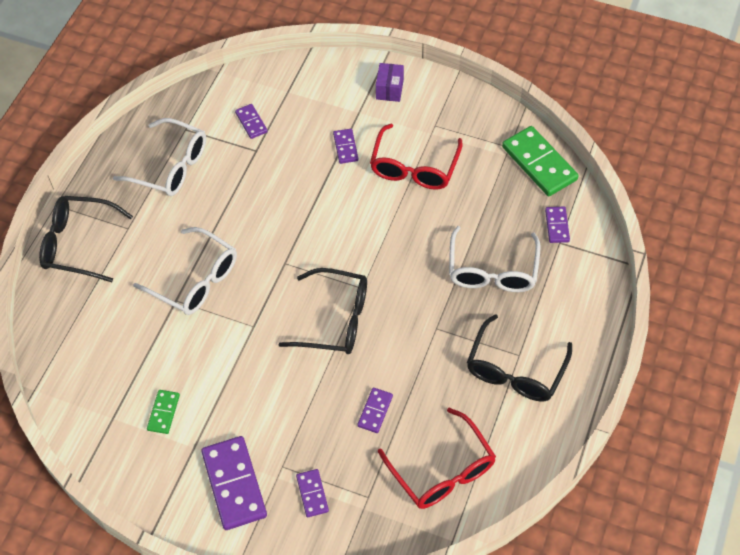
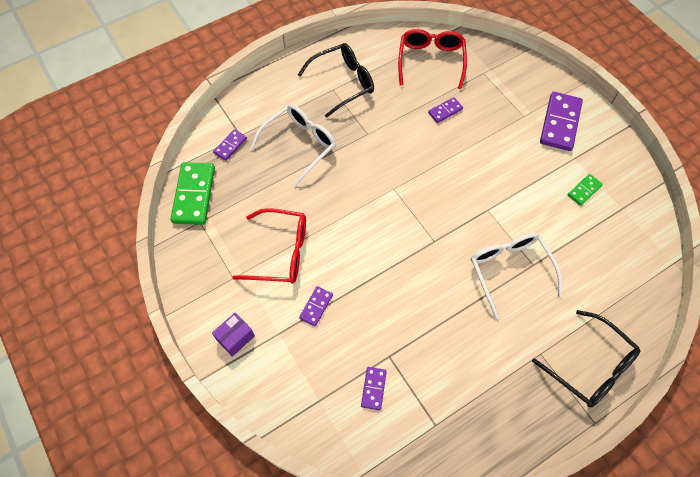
camera: 145 degrees left, 5 degrees up
(171, 166) = (471, 391): white glasses -> none
(312, 494) = (515, 92): purple domino -> none
(336, 320) = (428, 178): black glasses -> none
(414, 167) = (281, 252): red glasses -> red glasses turned 45 degrees clockwise

